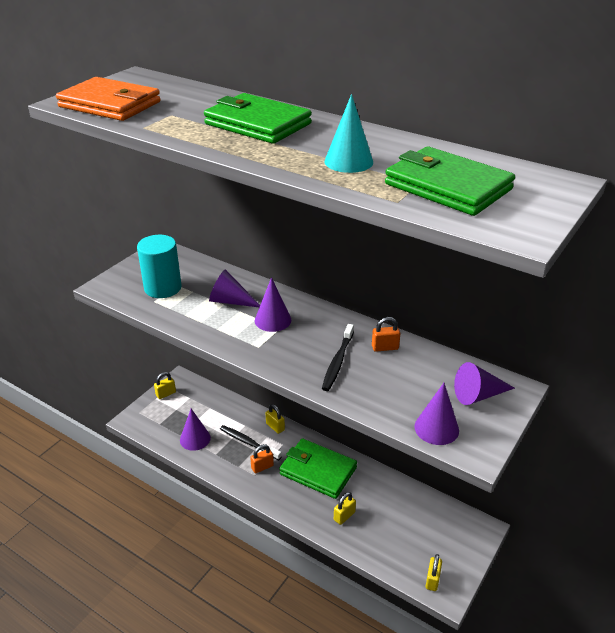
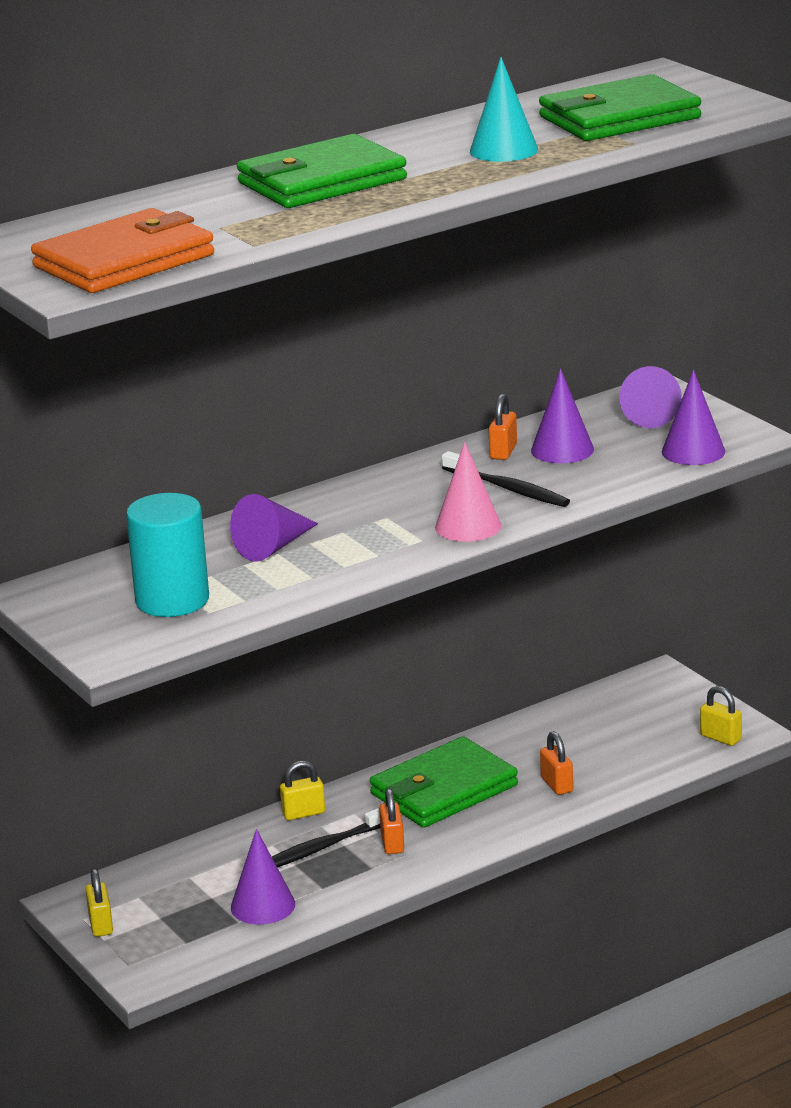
camera: 65 degrees left, 10 degrees down
(273, 320) = (360, 520): purple cone -> purple cone (562, 450)
(282, 359) = (468, 526): none -> pink cone
(344, 516) = (557, 785): yellow padlock -> orange padlock

